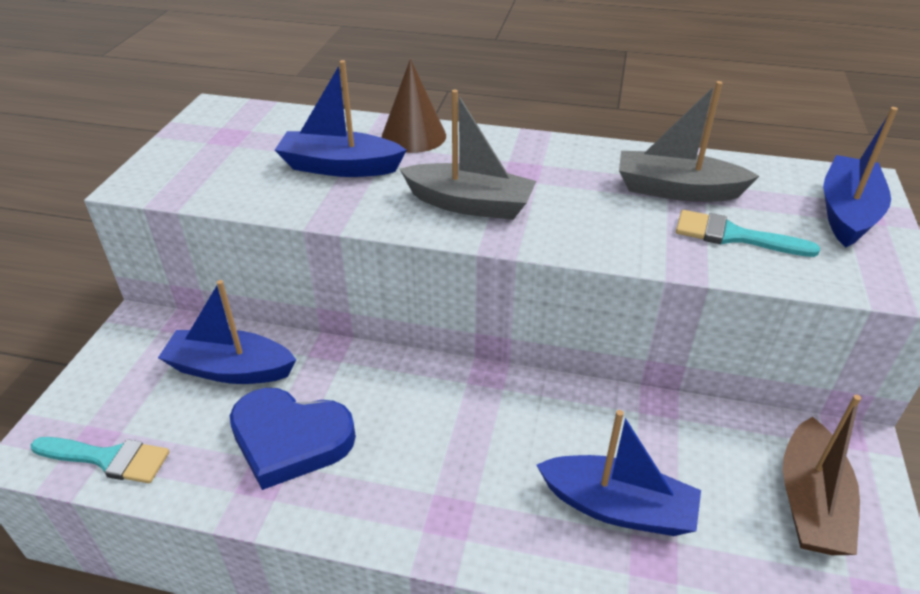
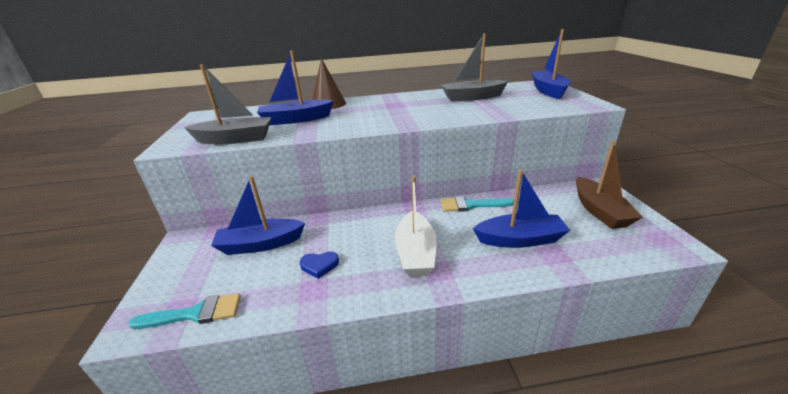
camera: 20 degrees left, 10 degrees down
(290, 440) = (319, 266): blue heart -> blue heart, size x0.47
(436, 470) = (415, 253): none -> white boat
(470, 204) = (378, 118): grey boat -> grey boat (235, 139)
(733, 236) = (511, 104): turquoise brush -> turquoise brush (471, 205)

